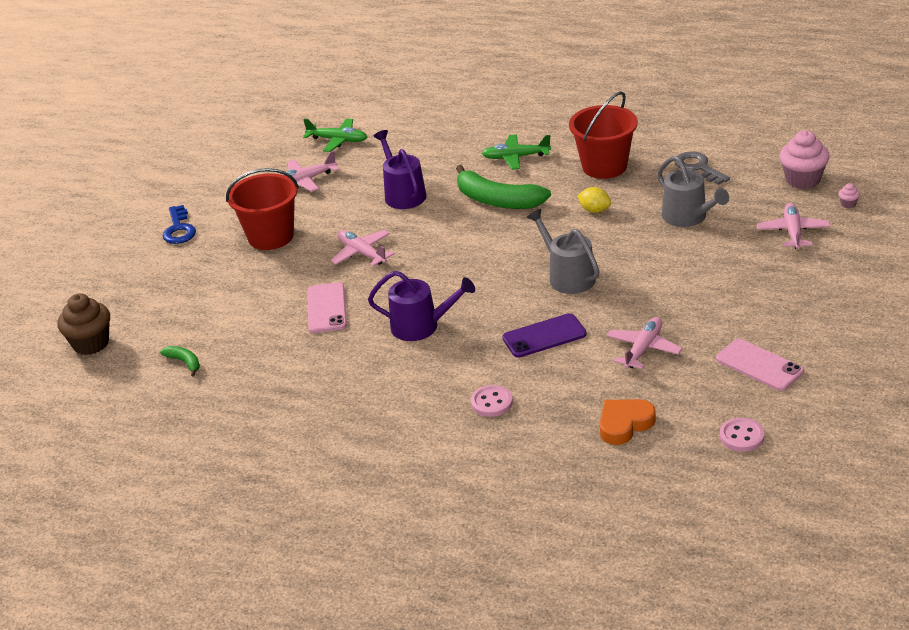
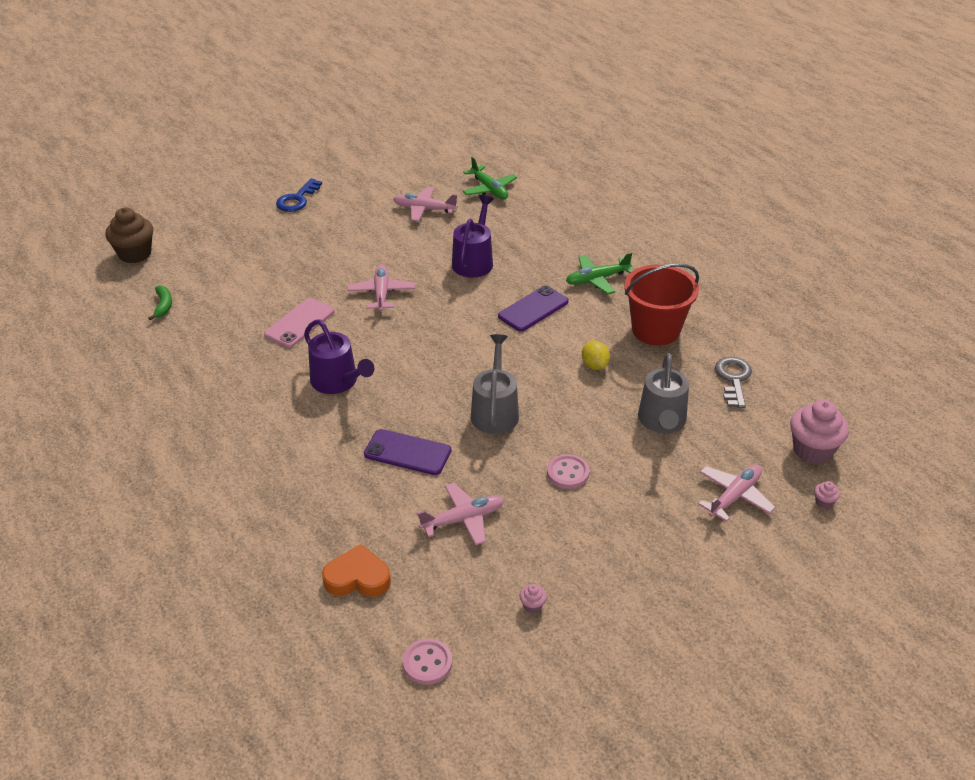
camera: 35 degrees right, 5 degrees up
(271, 236) = (343, 241): red bucket -> none
(491, 402) = (295, 483): pink button -> pink button (568, 473)
(497, 200) = (533, 309): green banana -> purple phone
(516, 157) = (597, 279): green plane -> green plane turned 60 degrees counterclockwise
(759, 365) = (532, 606): pink phone -> pink cupcake

